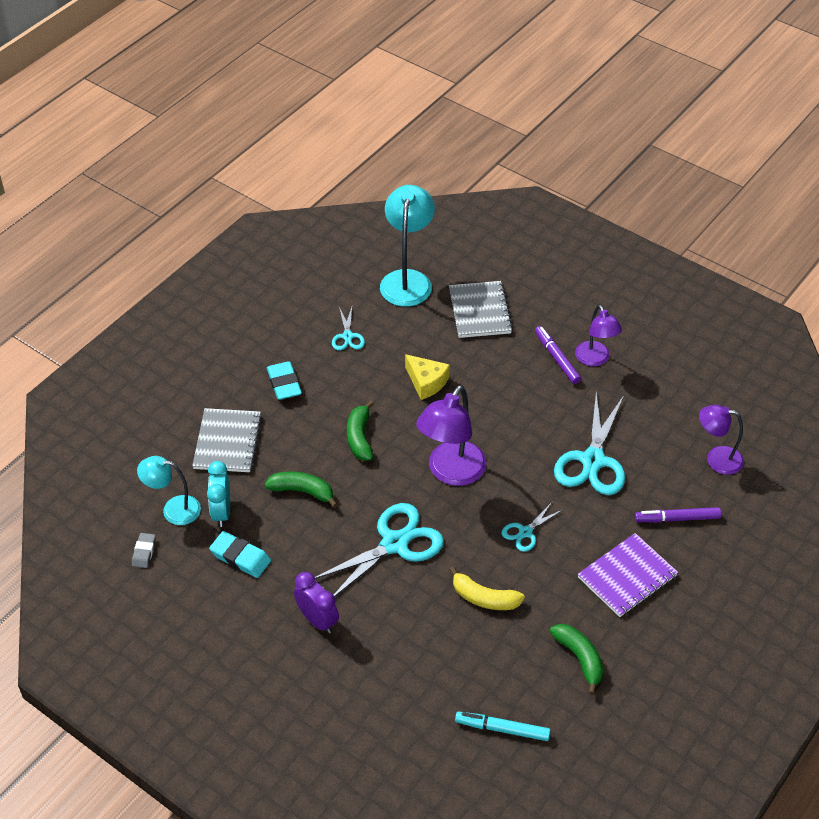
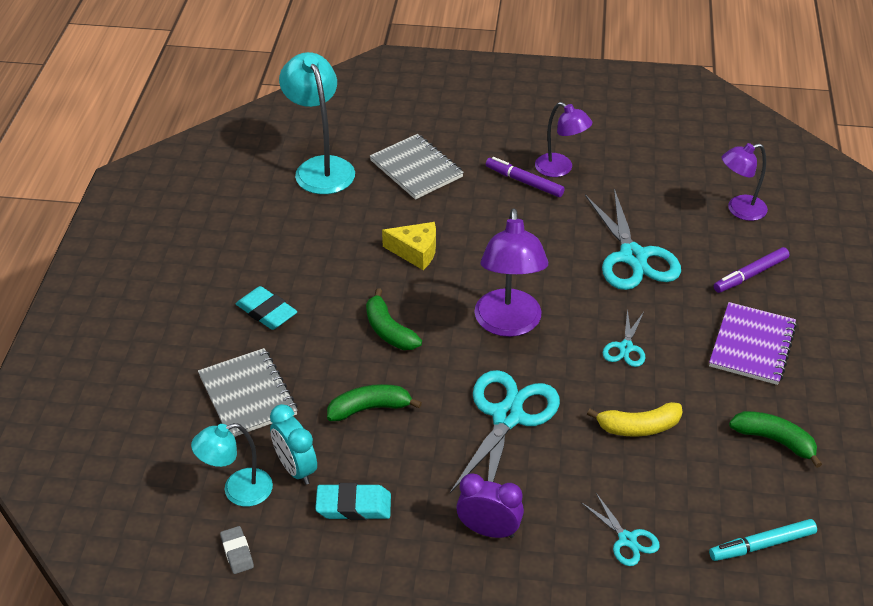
camera: 30 degrees left, 5 degrees down
(348, 336) = (300, 241): turquoise scissors -> turquoise scissors (627, 540)

